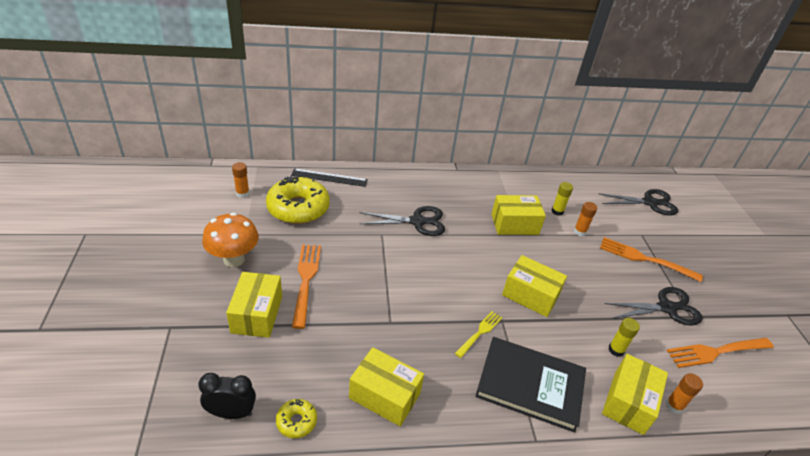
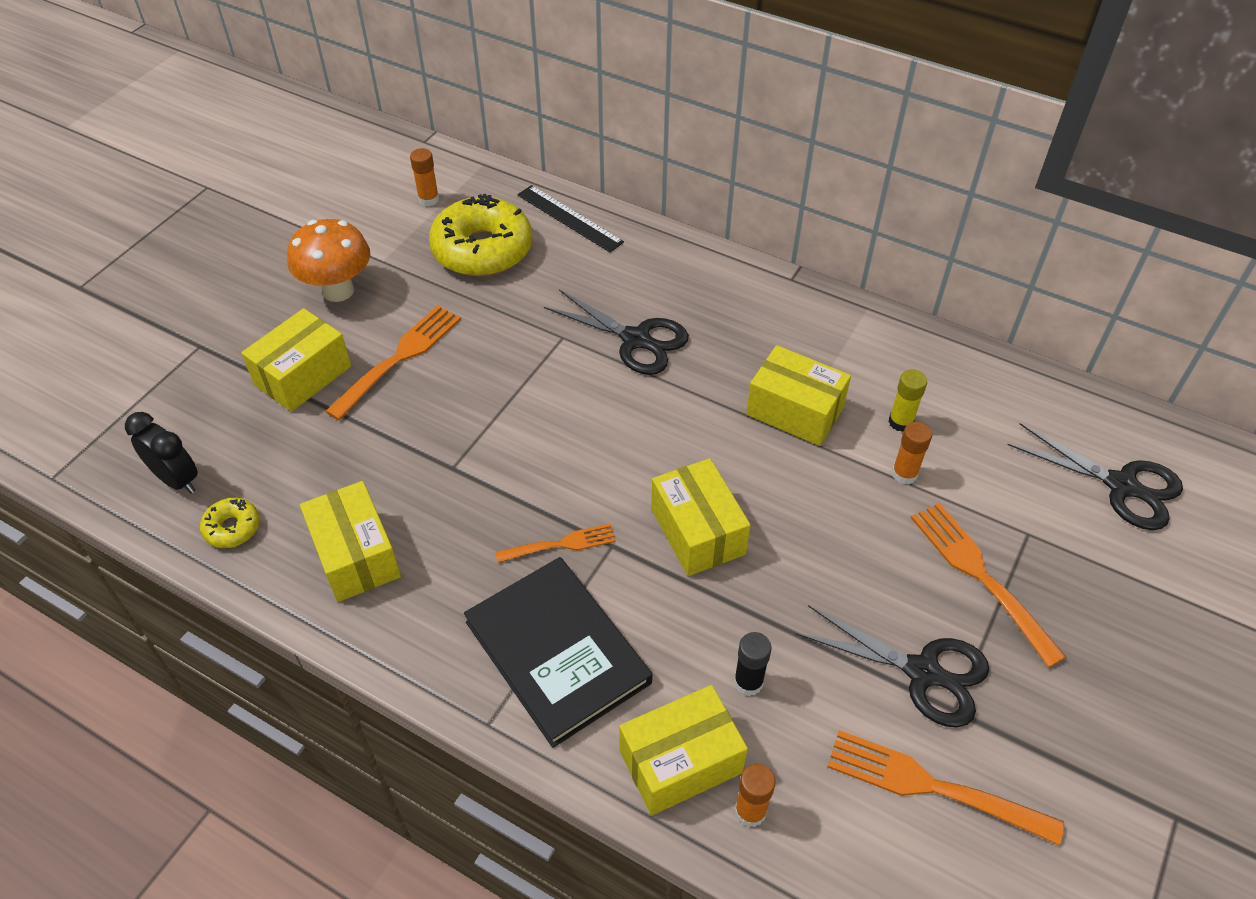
camera: 40 degrees right, 10 degrees up
(479, 333) = (560, 545): yellow fork -> orange fork
(616, 350) = (748, 682): yellow glue stick -> black glue stick

